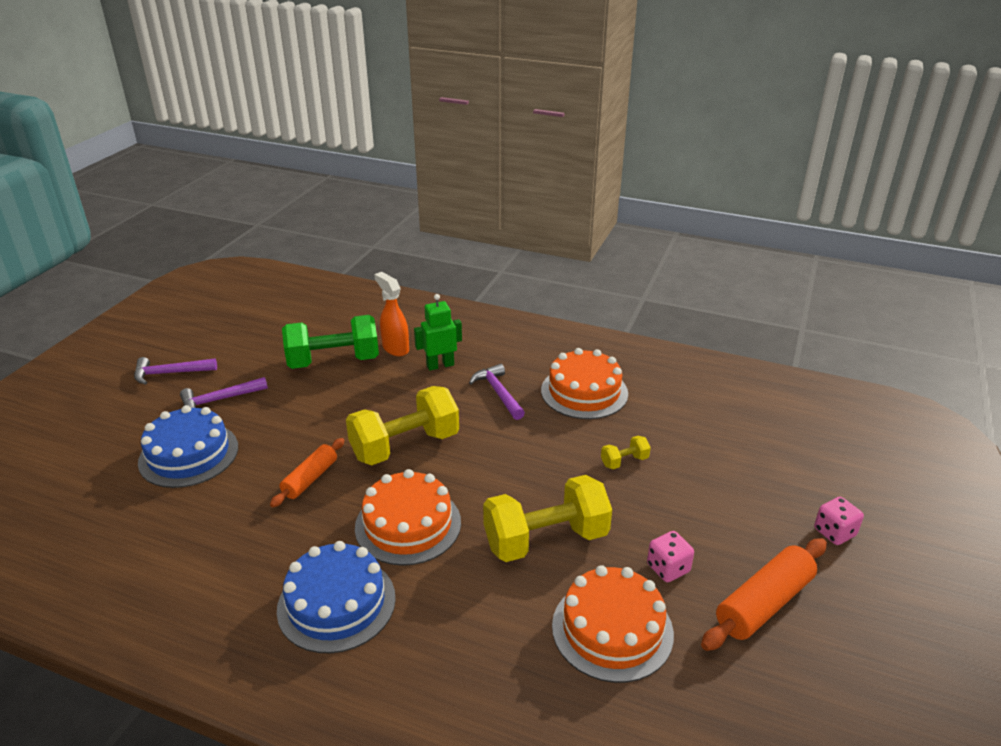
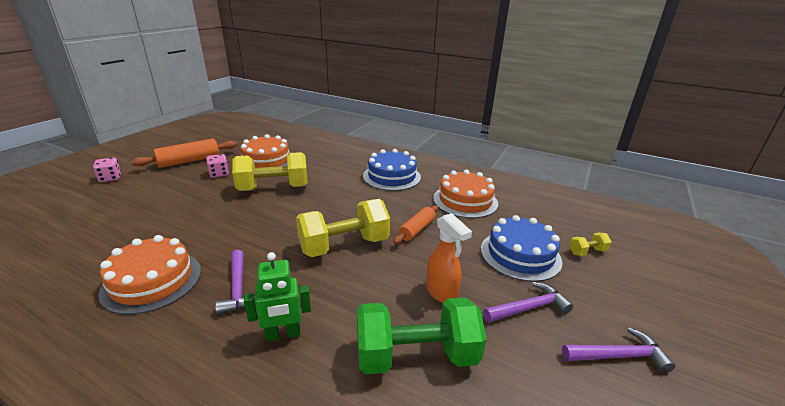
camera: 175 degrees left, 5 degrees down
(395, 348) = (333, 374): orange spray bottle -> orange spray bottle (441, 293)
(408, 524) = (351, 201): orange cake -> orange cake (465, 201)
(624, 461) = (184, 220): yellow dumbbell -> yellow dumbbell (587, 252)

